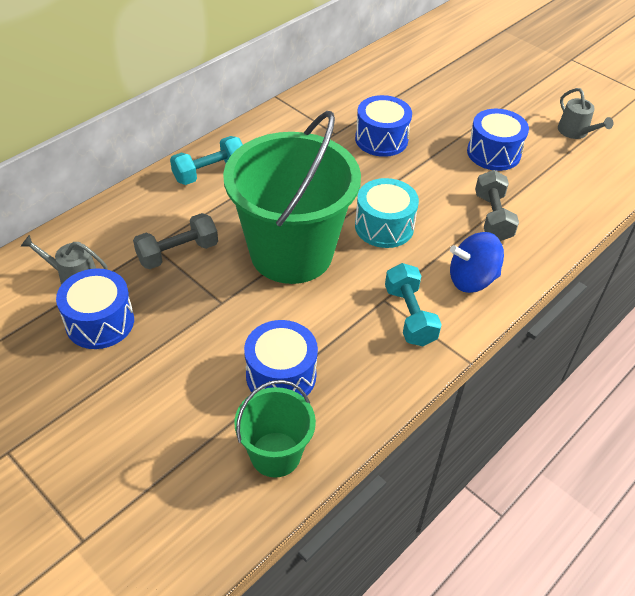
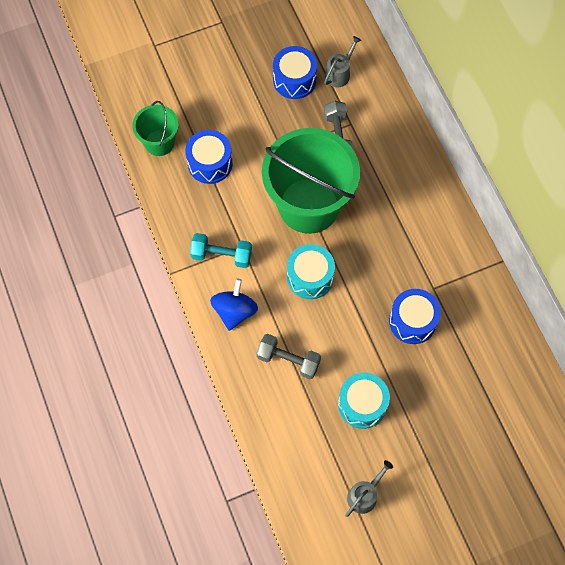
camera: 115 degrees right, 20 degrees up
(209, 172) = (416, 180): turquoise dumbbell -> none
(493, 153) = (362, 404): blue drum -> turquoise drum
(575, 132) = (364, 495): grey watering can -> grey watering can turned 135 degrees clockwise

